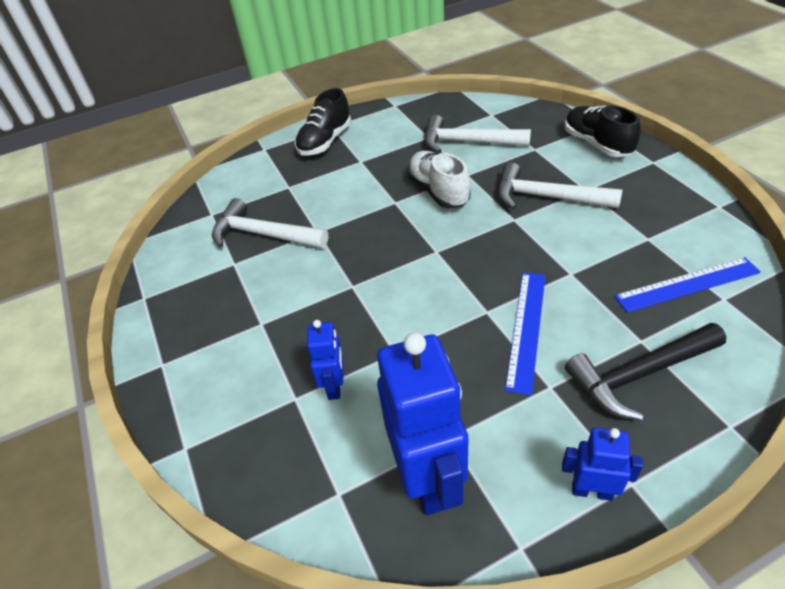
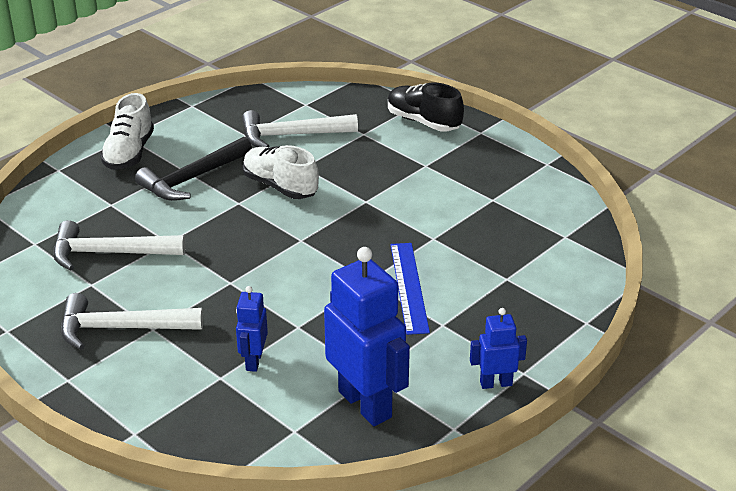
camera: 25 degrees left, 10 degrees down
(325, 142) = (129, 153): black shoe -> white shoe
(334, 386) = (253, 361): blue robot -> blue robot turned 150 degrees counterclockwise
(546, 197) = (390, 177): white hammer -> white hammer (121, 328)
(639, 375) = (511, 302): black hammer -> black hammer (192, 179)
(687, 284) = (534, 230): blue ruler -> none

